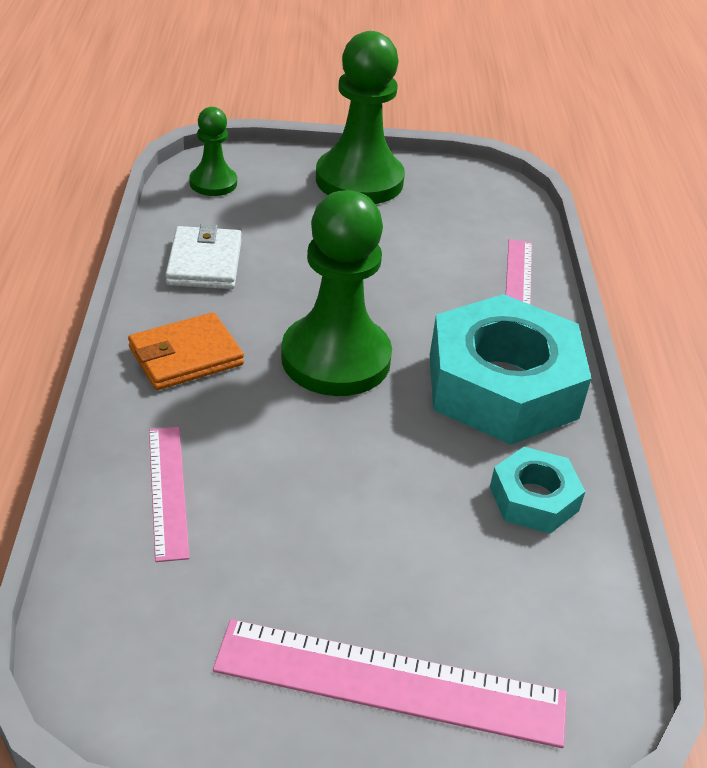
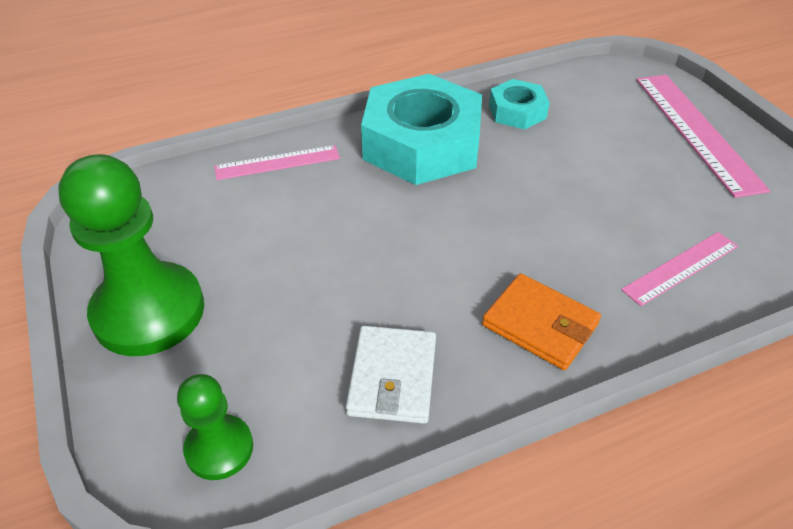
camera: 110 degrees left, 5 degrees up
(204, 263) = (392, 377): white wallet -> white wallet turned 60 degrees counterclockwise
(336, 359) = (463, 232): green pawn -> none

